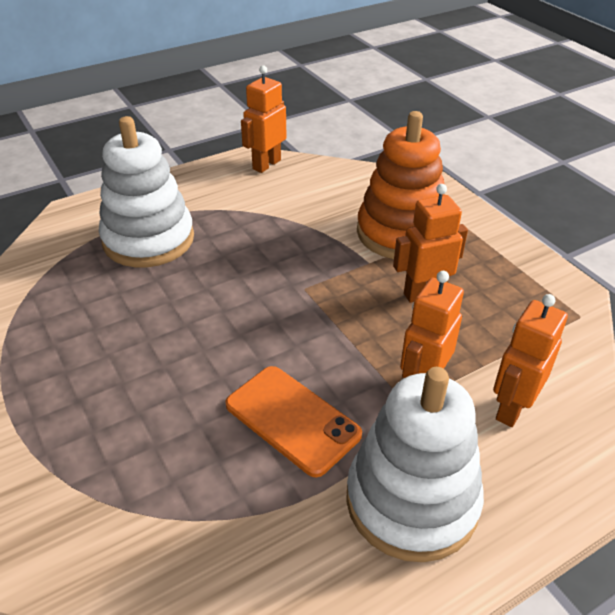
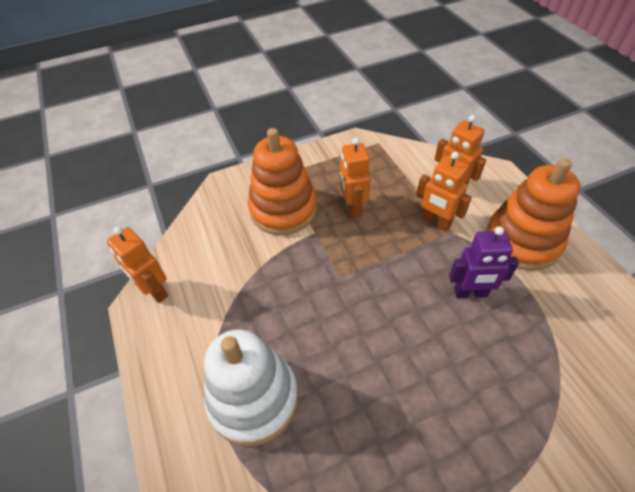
camera: 80 degrees left, 10 degrees up
(292, 419) = (470, 293): orange phone -> purple robot
(411, 501) = (522, 241): white stacking toy -> orange stacking toy

